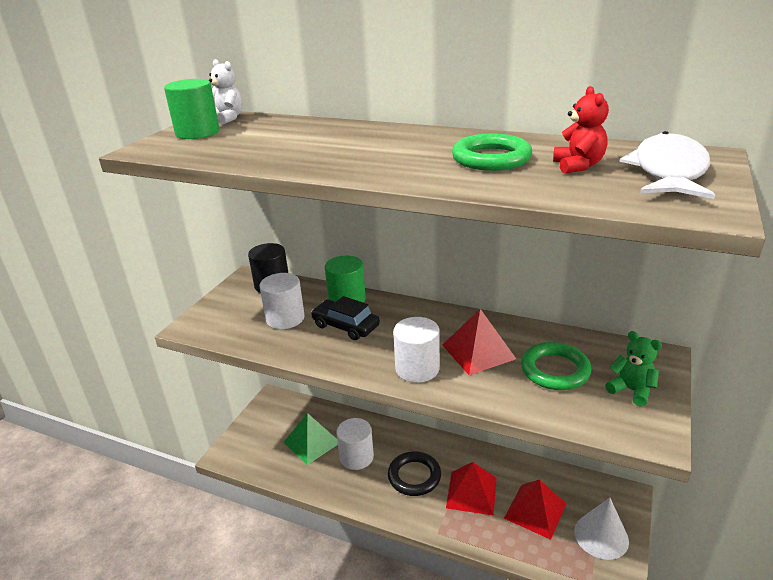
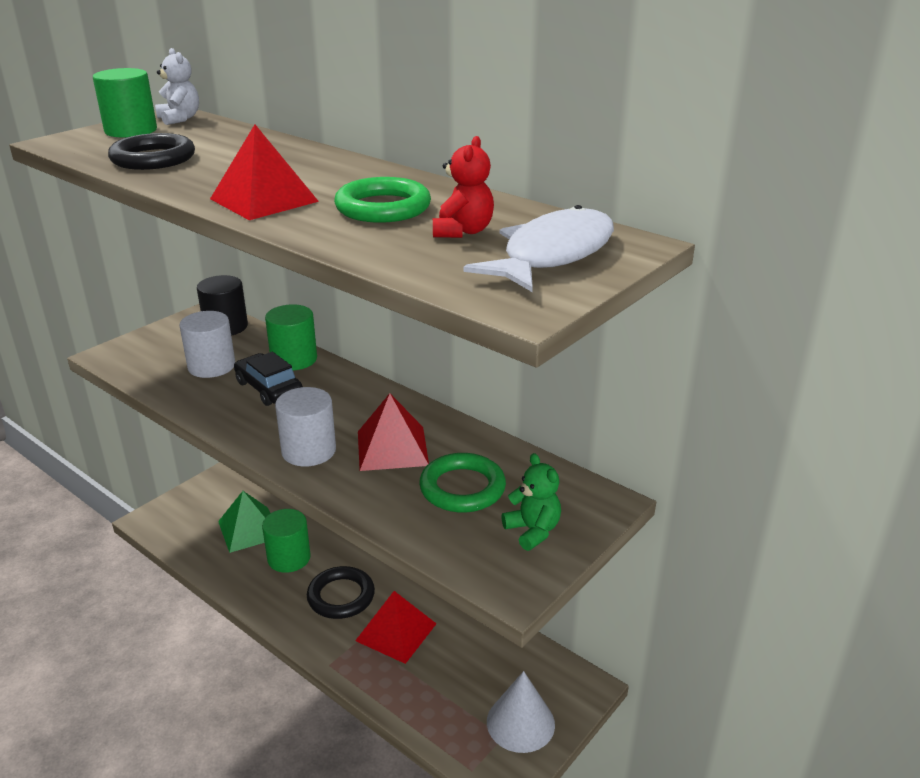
camera: 15 degrees right, 0 degrees up
(248, 150) = (153, 158): none -> black ring
(356, 457) = (289, 558): white cylinder -> green cylinder
(535, 510) = (459, 672): red pyramid -> red pyramid (264, 200)

